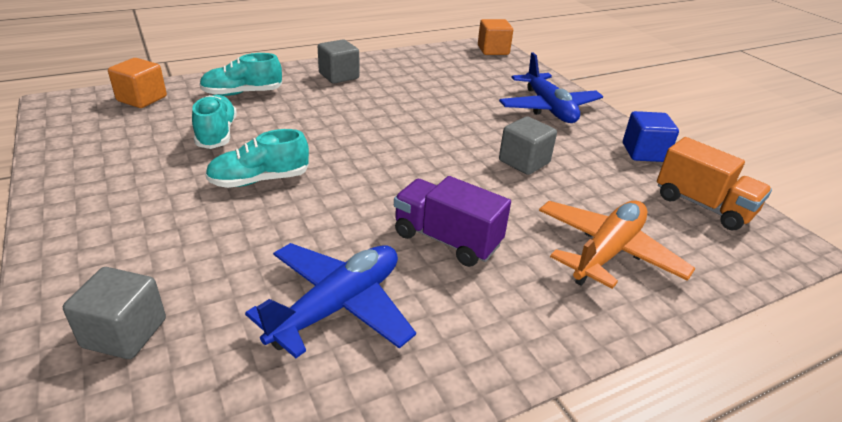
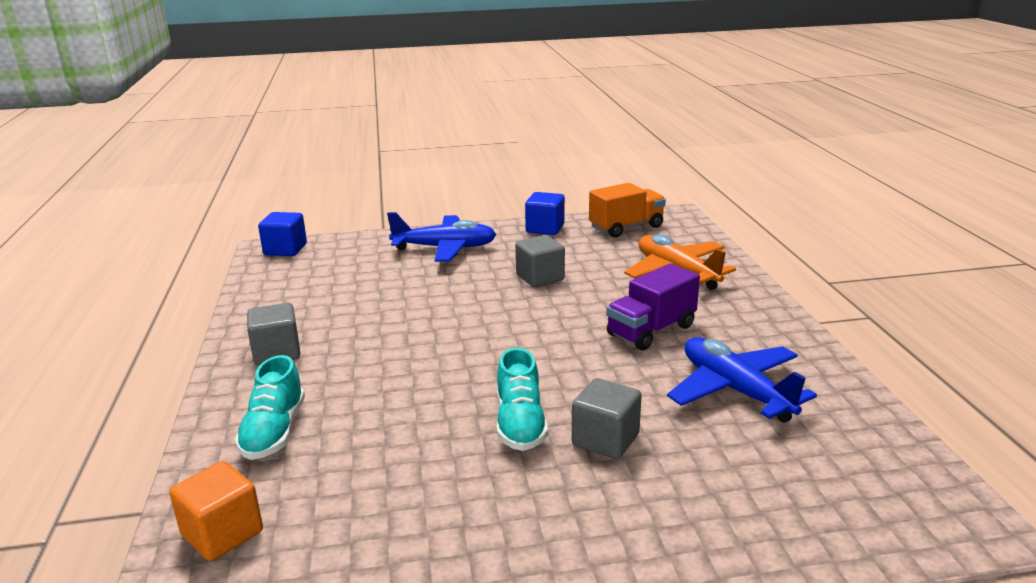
camera: 70 degrees left, 10 degrees down
(124, 333) = (771, 509): grey cube -> grey cube (605, 439)
(217, 134) = (389, 455): turquoise shoe -> none
(493, 50) = (285, 249): orange cube -> blue cube

